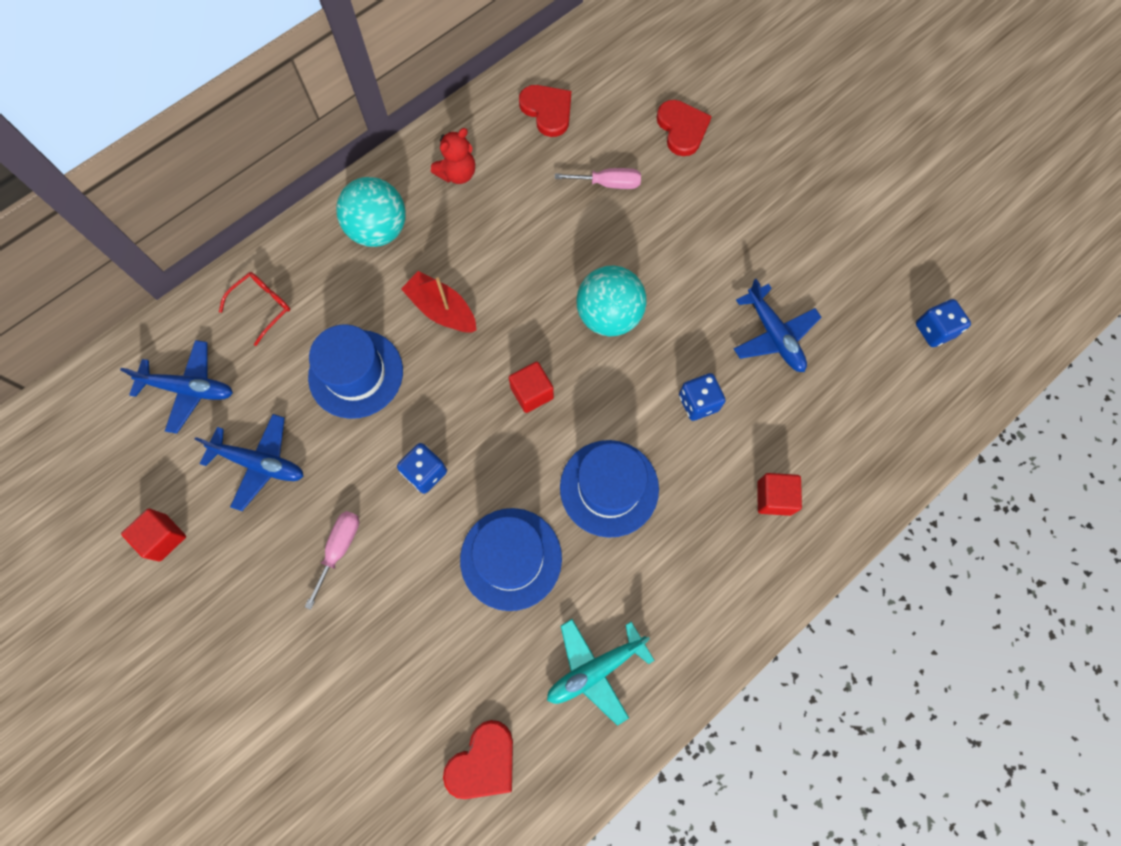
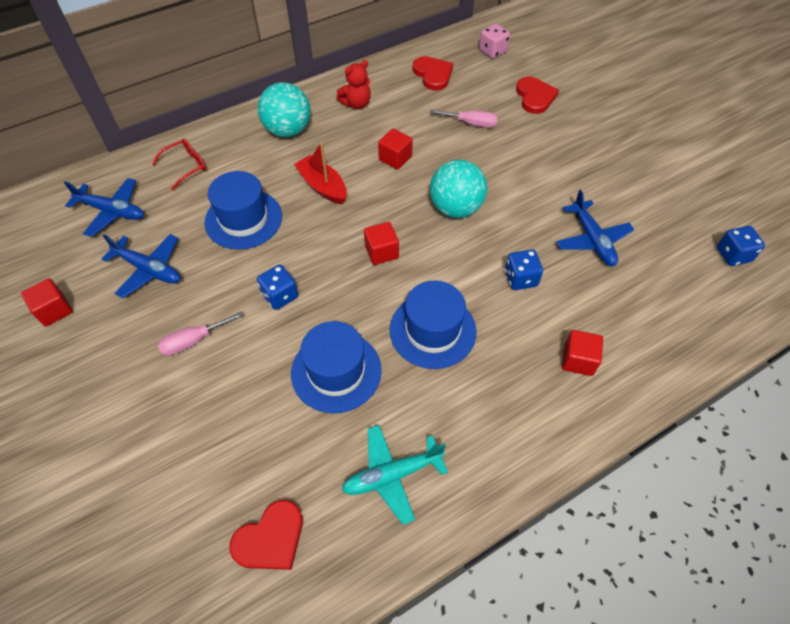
camera: 10 degrees right, 15 degrees down
(339, 548) = (193, 341): pink screwdriver -> pink screwdriver turned 150 degrees counterclockwise
(523, 253) = (395, 158): none -> red cube
(618, 59) = (492, 51): none -> pink dice

